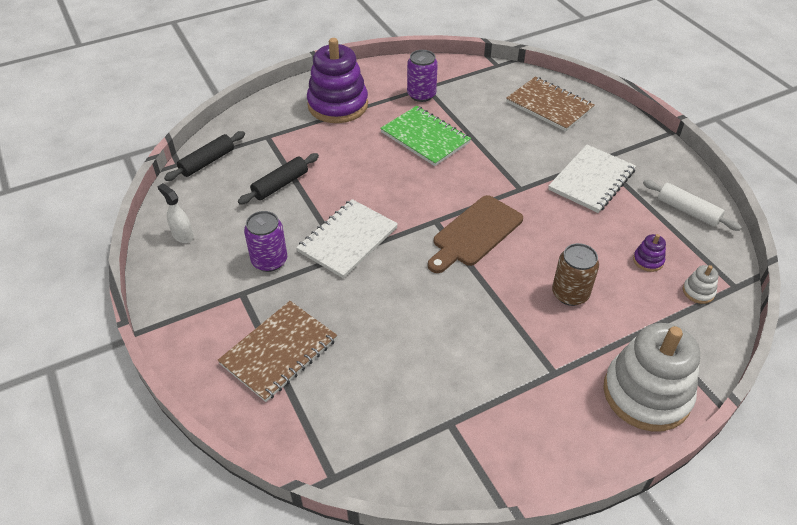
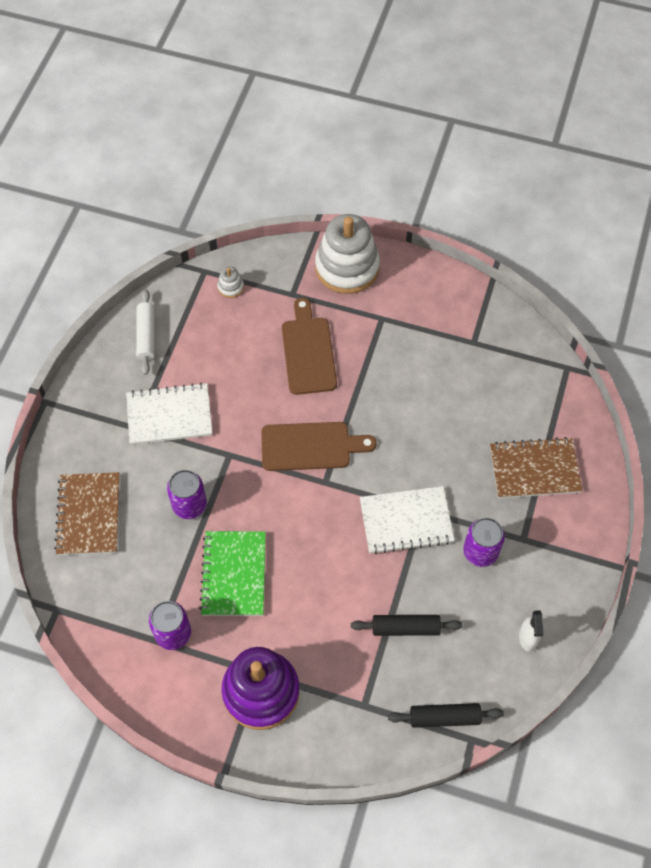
camera: 135 degrees left, 15 degrees up
(502, 148) = (189, 505): none -> purple can
(570, 294) = (308, 351): brown can -> brown cutting board
(648, 260) = (228, 329): purple stacking toy -> none

